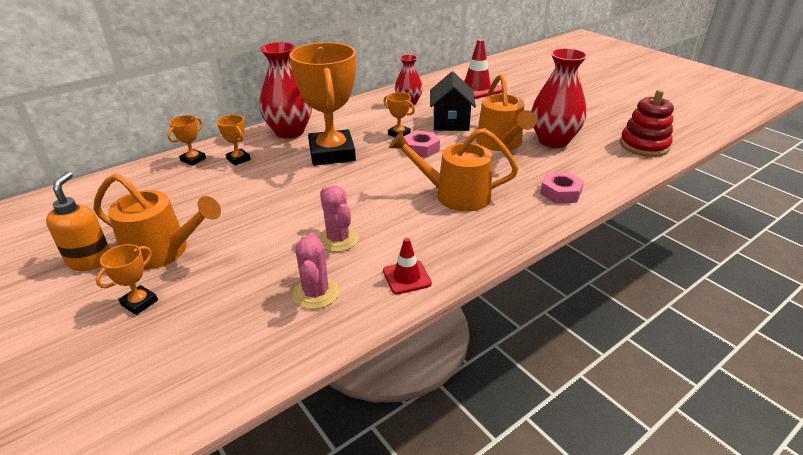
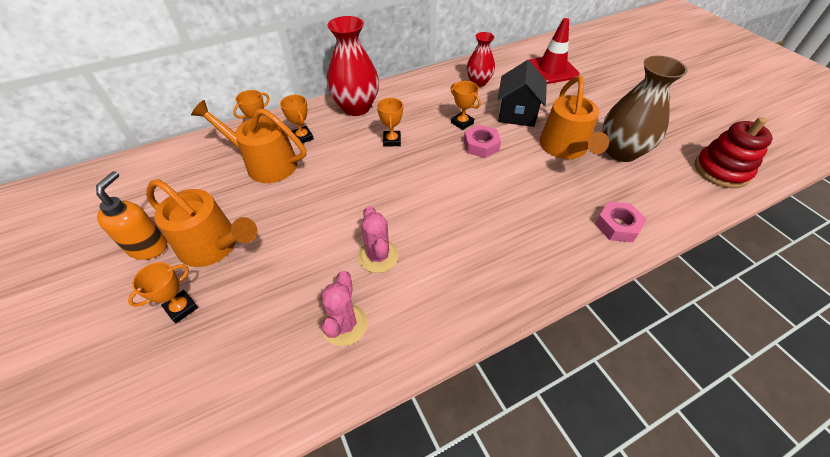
camera: 10 degrees right, 15 degrees up
(332, 153) = (392, 141): orange trophy -> orange trophy, size x0.41
(406, 277) = (437, 318): red traffic cone -> none
(455, 195) = (505, 214): orange watering can -> orange watering can (265, 163)
(553, 141) = (621, 151): red vase -> brown vase

